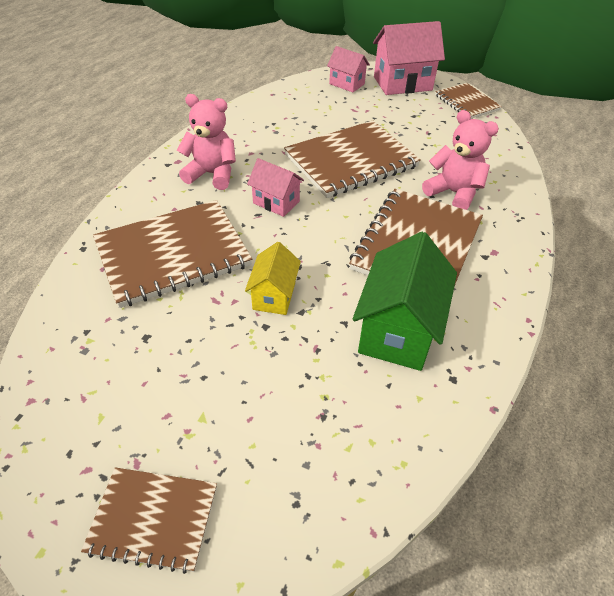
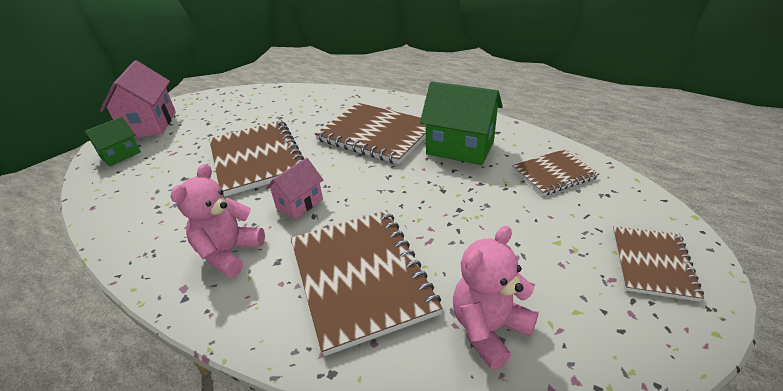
camera: 80 degrees left, 10 degrees down
(274, 296) = (425, 204): yellow house -> none
(347, 84) = (120, 155): pink house -> green house
(453, 193) = (322, 115): pink teddy bear -> pink teddy bear (489, 328)
(466, 103) = (207, 99): brown notebook -> brown notebook (553, 173)

